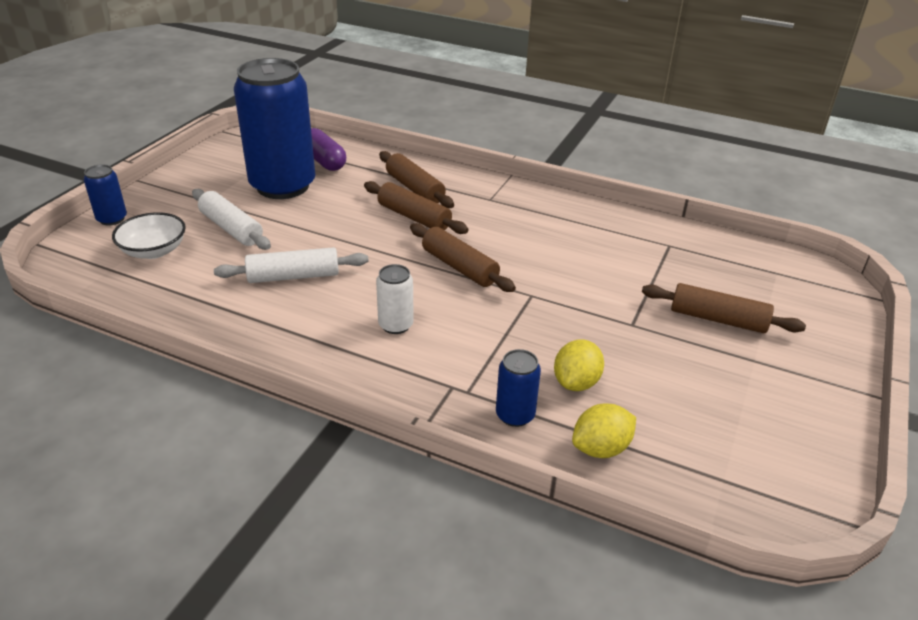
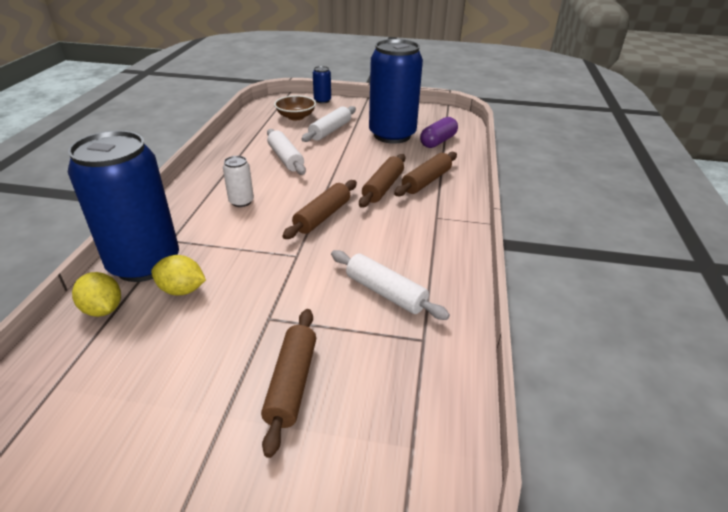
camera: 75 degrees right, 0 degrees up
(154, 251) = (296, 117): white bowl -> brown bowl
(515, 415) = (144, 263): blue can -> blue can, size x2.38
(605, 251) = (385, 292): none -> white rolling pin

